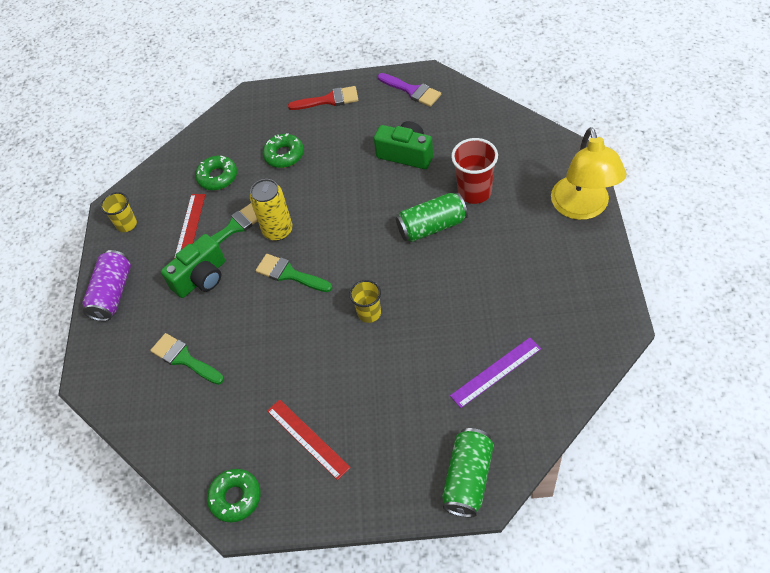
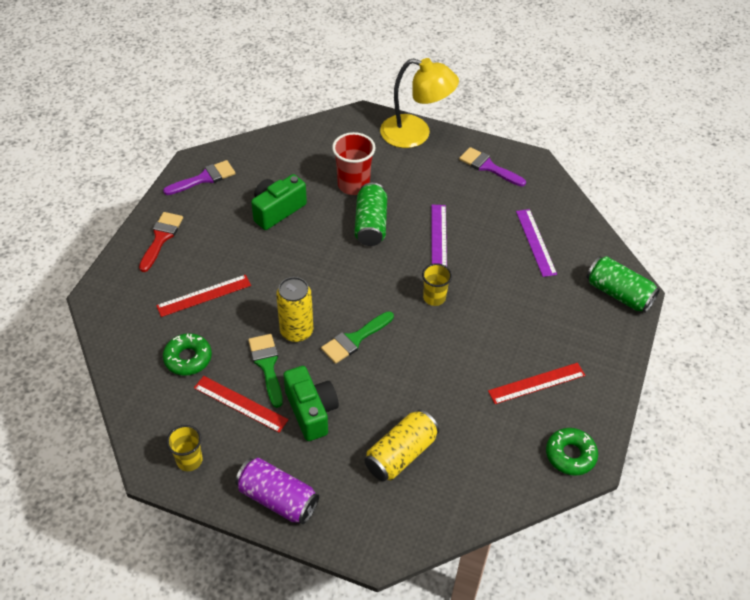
camera: 75 degrees left, 5 degrees down
(184, 358) = (401, 454): green brush -> yellow can
(284, 155) = (204, 295): green donut -> red ruler
(449, 286) = (439, 237): none -> purple ruler
(580, 288) = (488, 167): none -> purple brush

